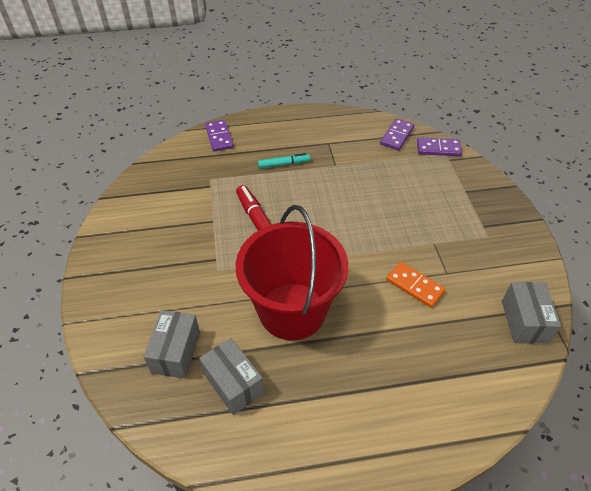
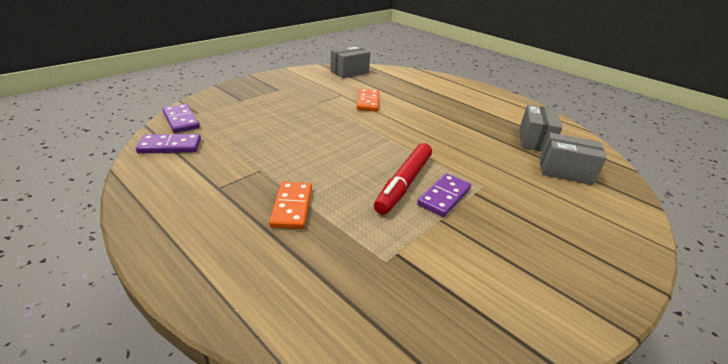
camera: 130 degrees left, 15 degrees down
(176, 352) = (565, 171): grey box -> grey box turned 45 degrees clockwise
(219, 137) = (284, 309): purple domino -> purple domino (444, 197)
(284, 164) = (292, 207): turquoise marker -> orange domino
(292, 311) = (456, 137): red bucket -> none

